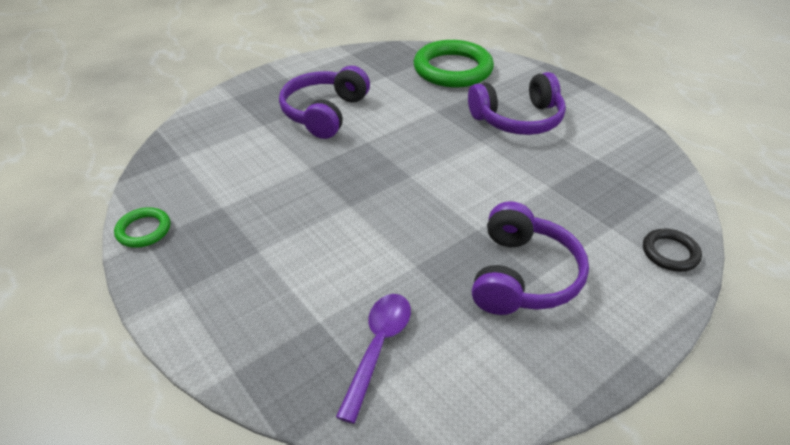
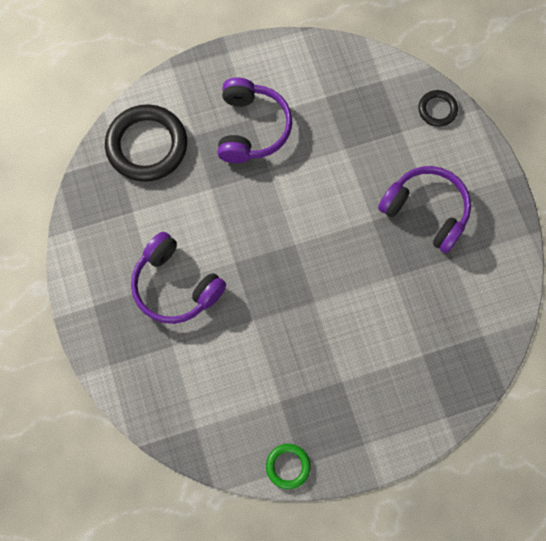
camera: 70 degrees left, 30 degrees up
(378, 348) = (456, 325): purple spoon -> none
(453, 69) = (147, 146): green ring -> black ring

